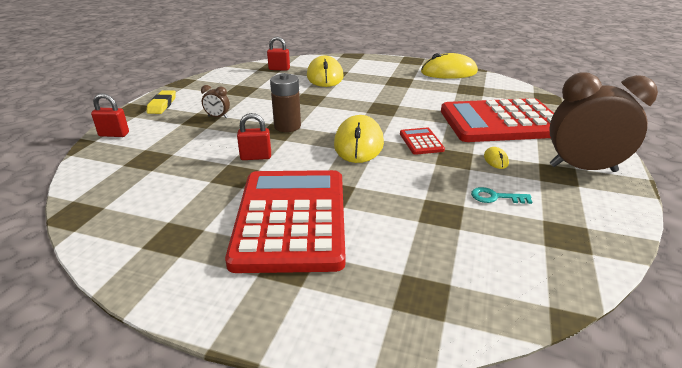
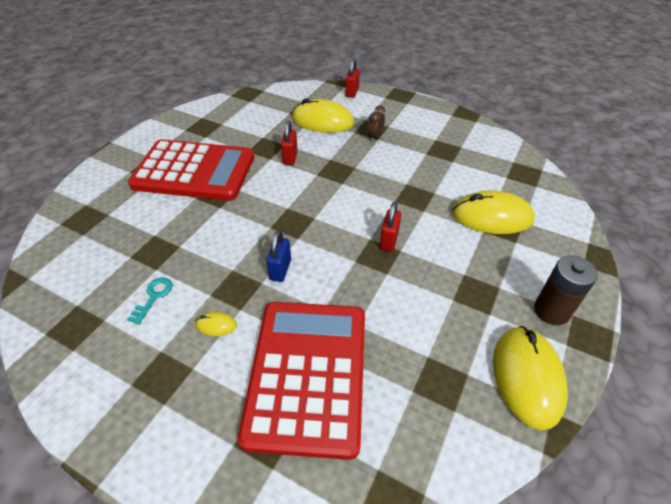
camera: 100 degrees right, 15 degrees up
(162, 105) = (407, 107): yellow eraser -> none
(279, 69) = (517, 178): red padlock -> red padlock (389, 240)
(287, 126) = (344, 177): brown battery -> brown battery (551, 311)
(358, 144) = (293, 220): yellow mouse -> yellow mouse (322, 121)
(421, 142) = (280, 270): red calculator -> blue padlock
(582, 168) = (158, 412): brown clock -> none

